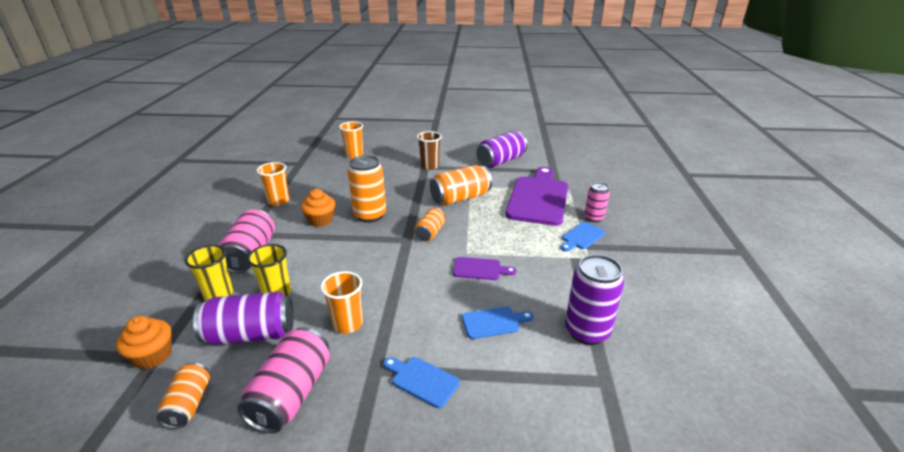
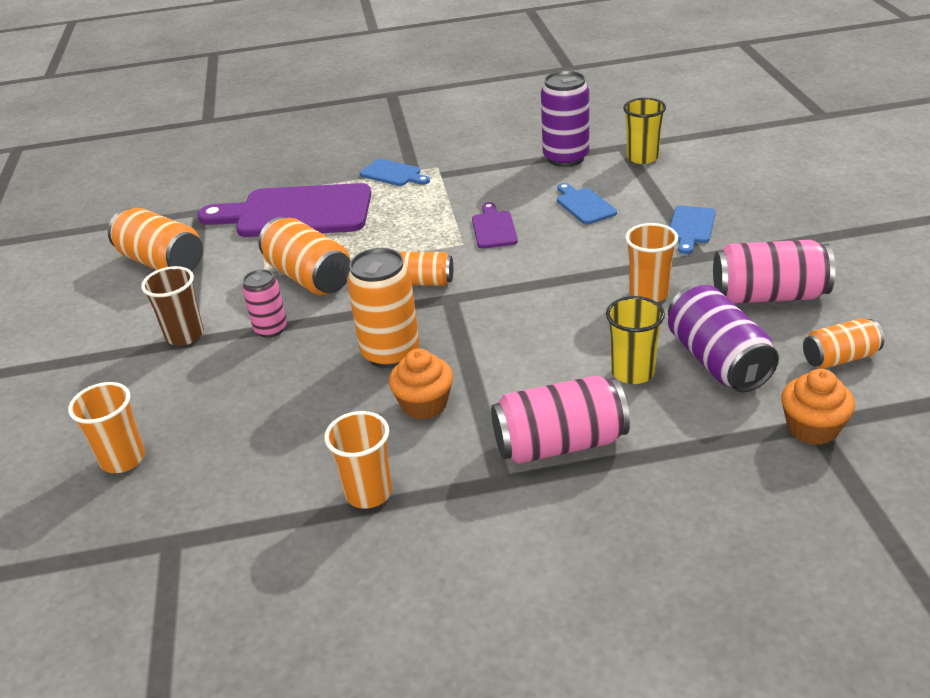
camera: 100 degrees left, 5 degrees up
(218, 294) = (670, 430): yellow cup -> yellow cup (642, 157)
(501, 161) = (162, 262): purple can -> orange can
(594, 218) = (343, 170): pink can -> pink can (271, 329)

